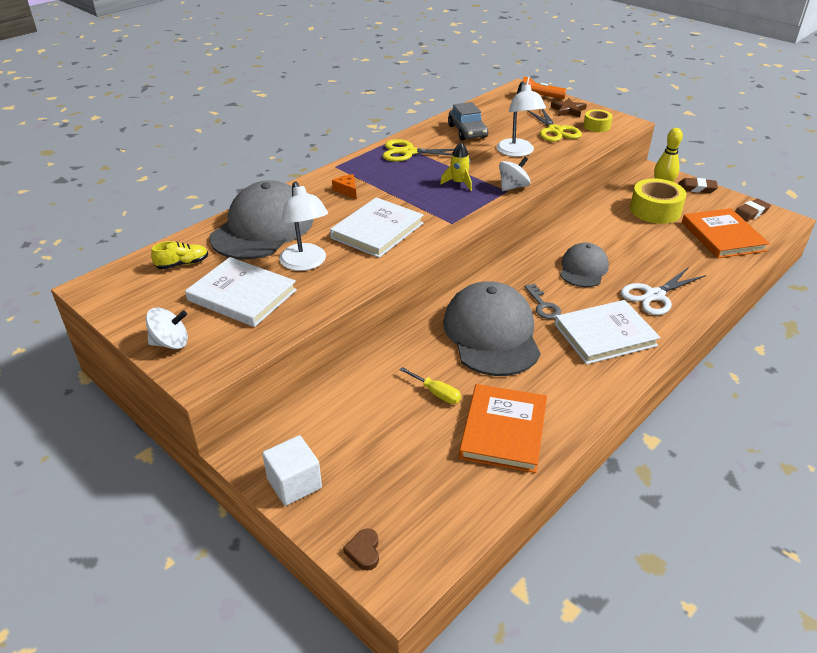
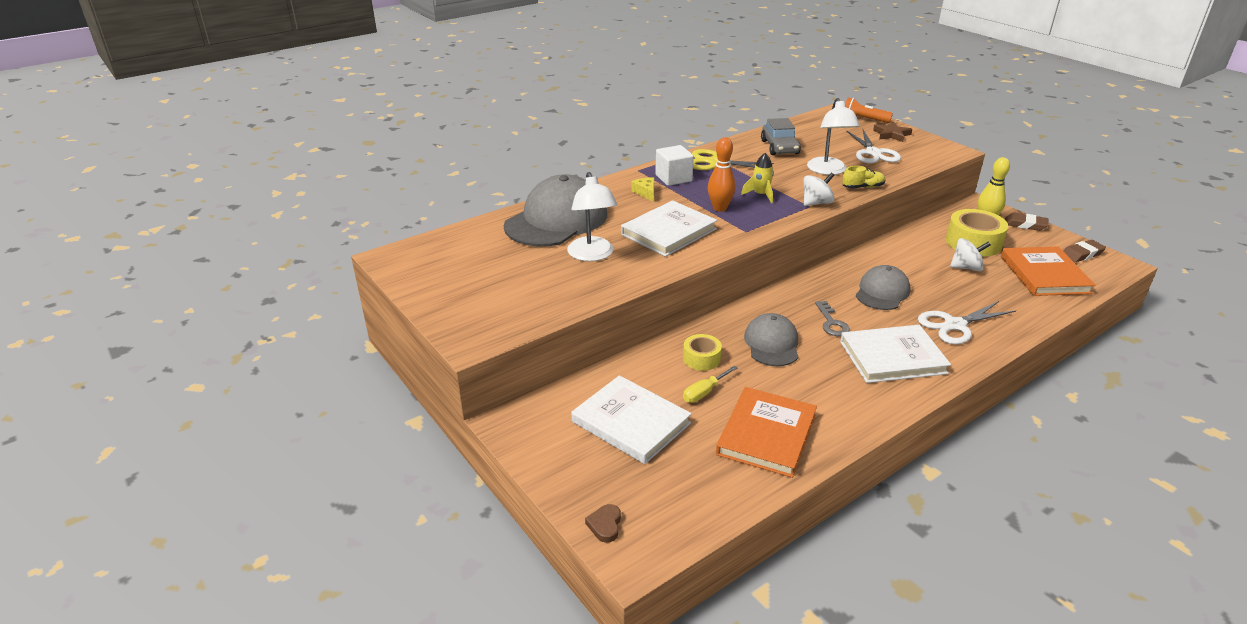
camera: 10 degrees right, 5 degrees down
(170, 343) = (451, 312): white spinning top -> white spinning top (966, 268)
(182, 264) = (475, 245): yellow shoe -> yellow shoe (862, 187)
(242, 295) = (526, 277): white book -> white book (631, 422)
(294, 483) = (549, 456): white cube -> white cube (673, 178)
(347, 190) = (645, 193): orange cheese -> yellow cheese
(422, 200) = (720, 208): none -> orange bowling pin
(436, 393) = (704, 392): yellow screwdriver -> yellow screwdriver turned 90 degrees clockwise
(491, 334) = (772, 344): grey cap -> grey cap, size x0.57
(555, 130) = (873, 153): yellow scissors -> white scissors
(596, 126) = (919, 152): yellow tape -> yellow tape (701, 358)

